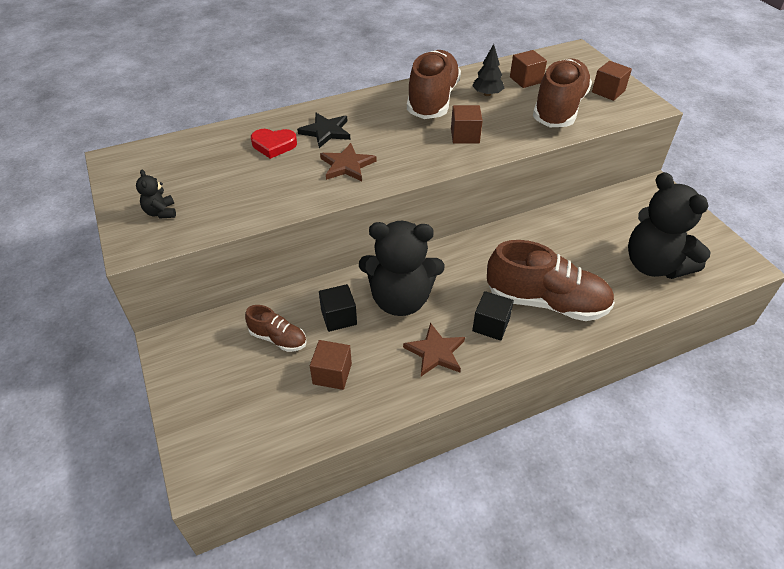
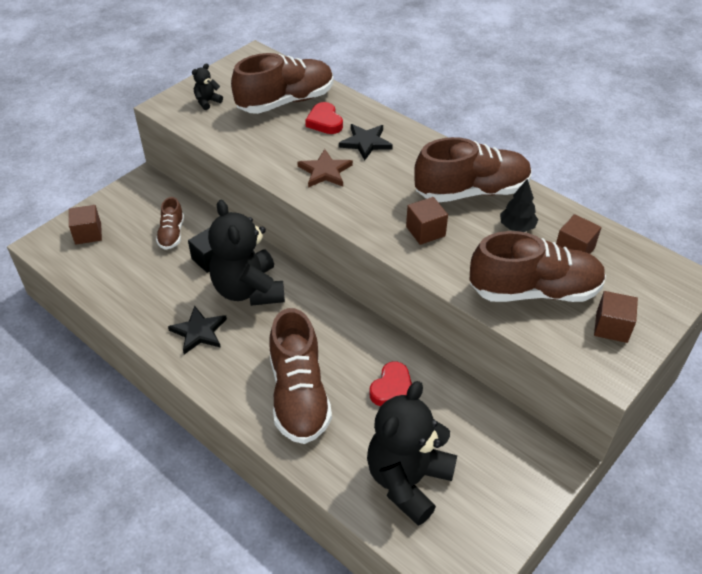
camera: 65 degrees right, 0 degrees up
(217, 160) = (285, 101): none -> brown shoe
(332, 374) = (150, 277): brown cube -> brown cube (88, 234)
(435, 352) = (199, 332): brown star -> black star
(491, 325) = (248, 361): black cube -> none
(560, 244) = (392, 388): none -> red heart

